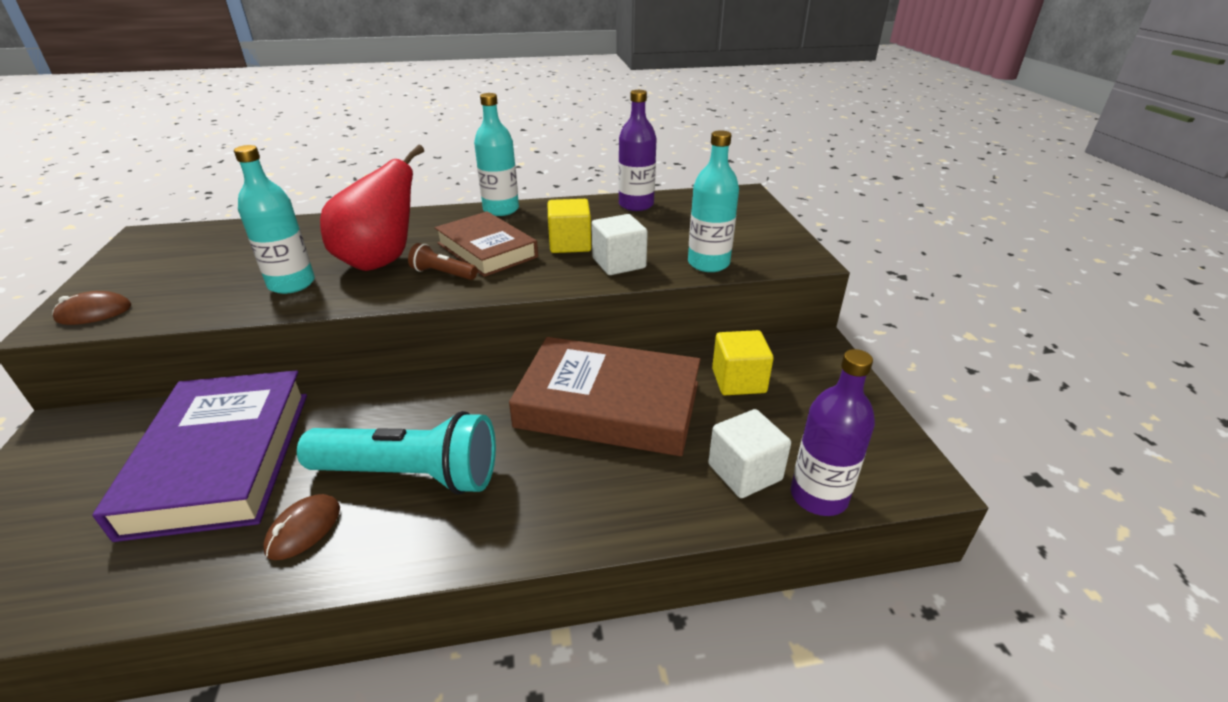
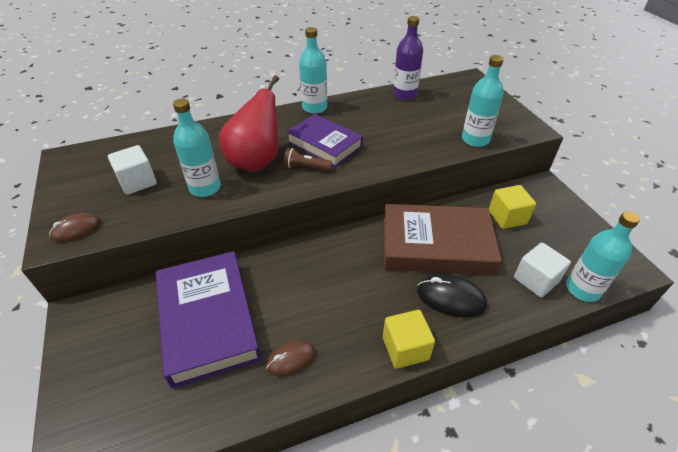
camera: 10 degrees left, 10 degrees up
(303, 529) = (291, 359): brown mouse -> brown mouse turned 45 degrees clockwise
(410, 474) = (337, 311): turquoise flashlight -> none
(487, 250) = (324, 144): brown book -> purple book
(570, 244) = (378, 133): yellow cube -> yellow cube (405, 348)
(594, 479) = (451, 298): none -> black mouse
(619, 263) = (418, 146): white cube -> white cube (137, 182)
(818, 496) = (582, 289): purple bottle -> turquoise bottle

